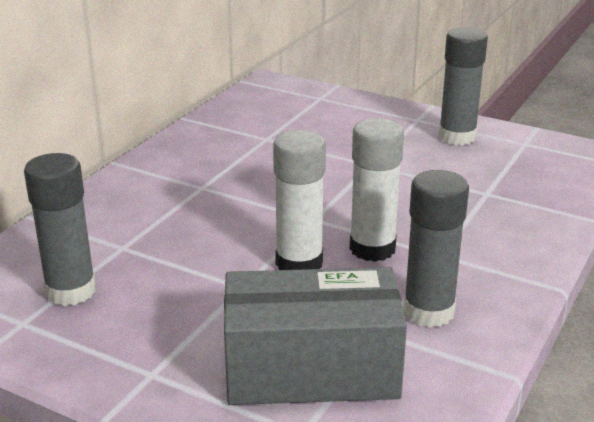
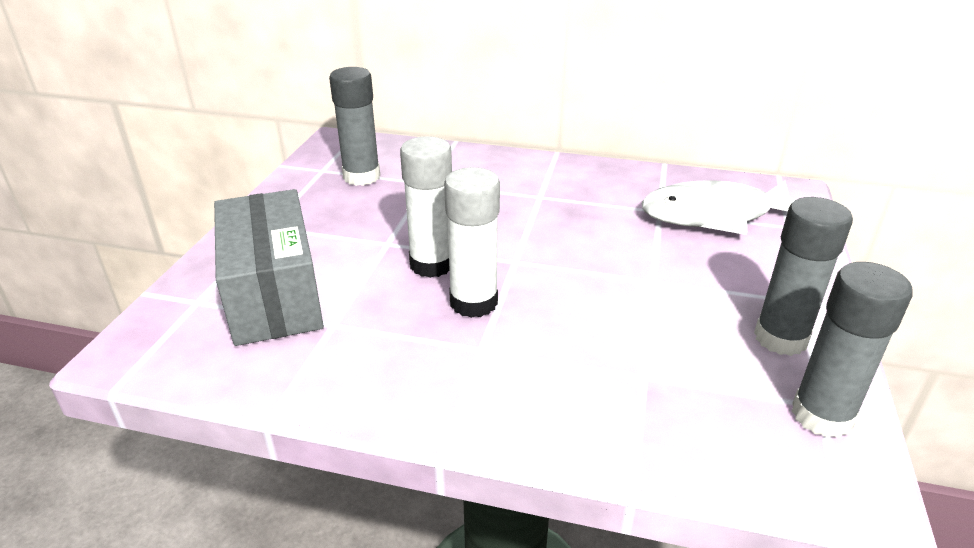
camera: 75 degrees right, 5 degrees up
(288, 118) = (715, 215): none -> white fish
(428, 311) = (370, 350): grey glue stick -> grey glue stick (822, 415)

